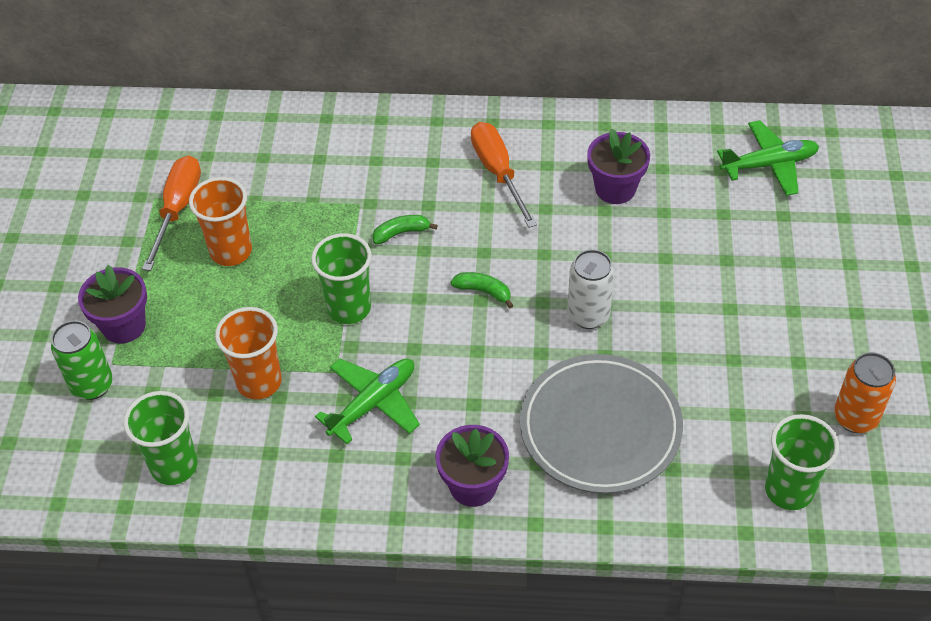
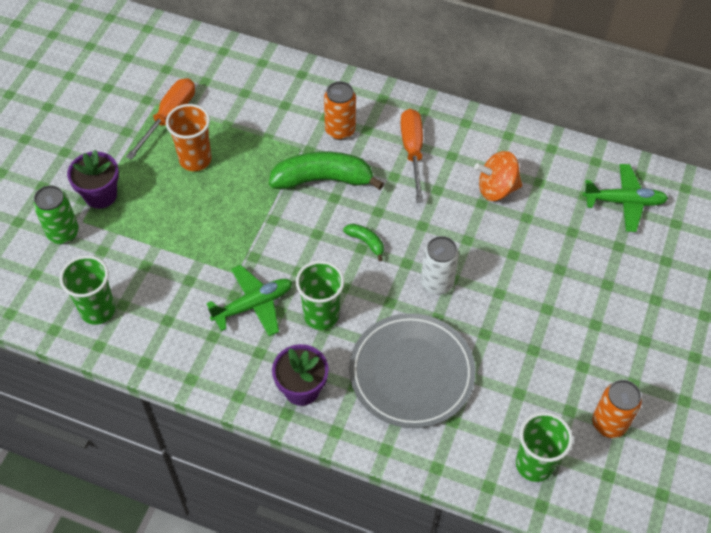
camera: 15 degrees right, 5 degrees up
(259, 382) = (179, 265): orange cup -> none
(349, 308) = (263, 227): green cup -> green cup (321, 315)
(399, 171) = (340, 130): none -> orange can
(401, 233) = (322, 179): green banana -> green banana, size x2.19
(615, 189) = (496, 189): purple flower pot -> orange spinning top

